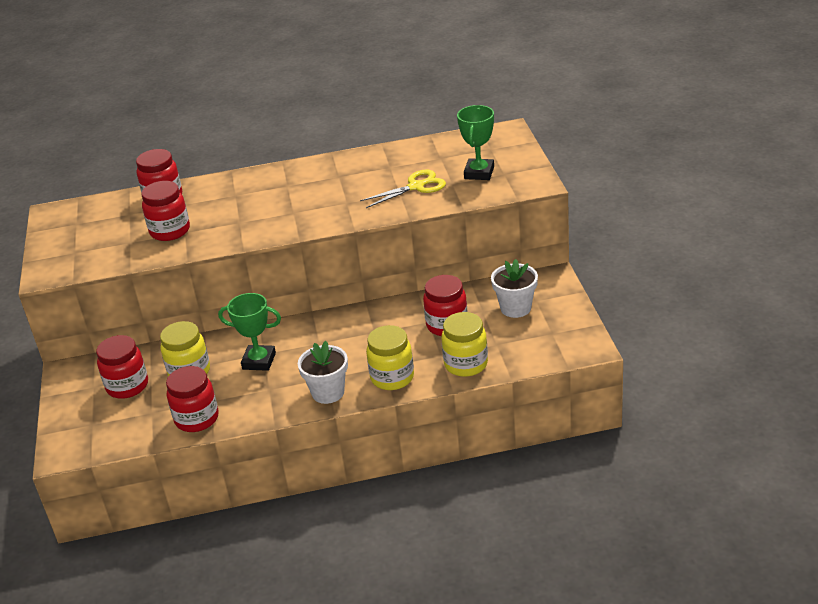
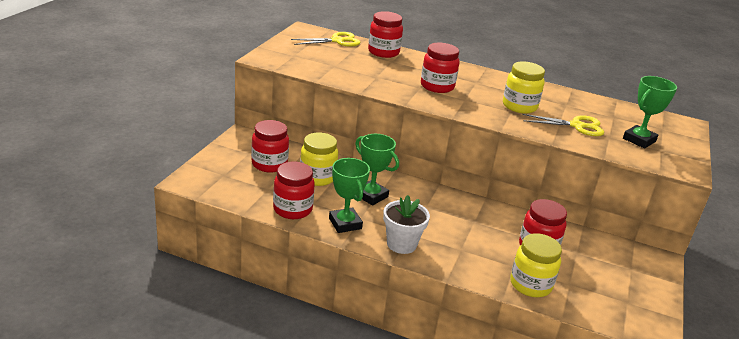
camera: 25 degrees right, 5 degrees down
(101, 209) = (337, 41): none -> yellow scissors
(170, 231) = (367, 72): red jar -> red jar (437, 86)
(259, 403) = (345, 223): none -> green trophy
(392, 378) = (461, 261): yellow jar -> yellow jar (519, 106)
(515, 308) = (608, 265): white flower pot -> none

